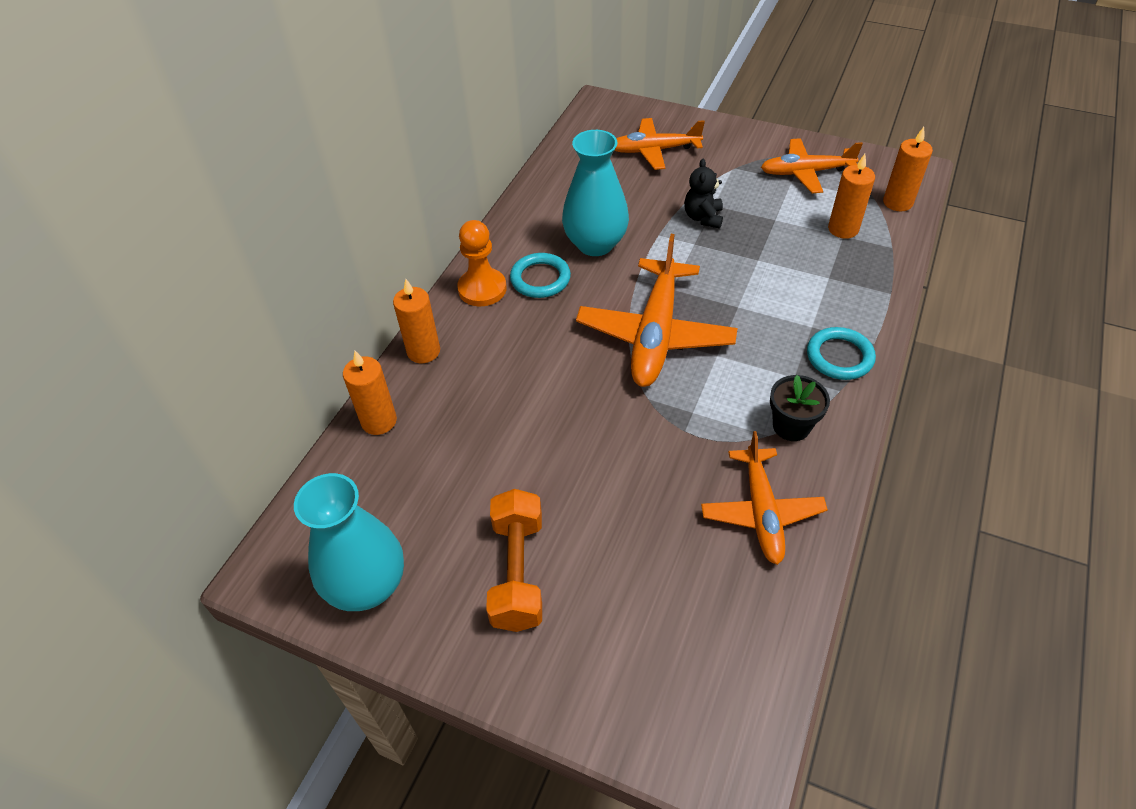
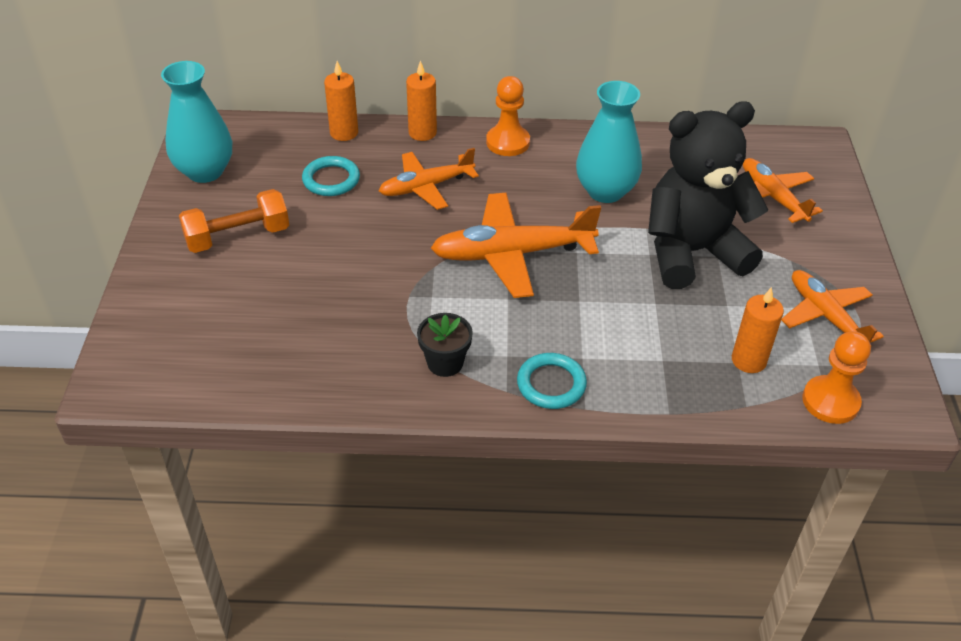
camera: 65 degrees right, 5 degrees down
(540, 279) = (539, 170): turquoise ring -> turquoise ring (331, 180)
(703, 217) = (692, 252): black teddy bear -> black teddy bear, size x2.48
(761, 511) = (342, 359): orange plane -> orange plane (426, 187)
(897, 202) = (830, 401): orange candle -> orange pawn

